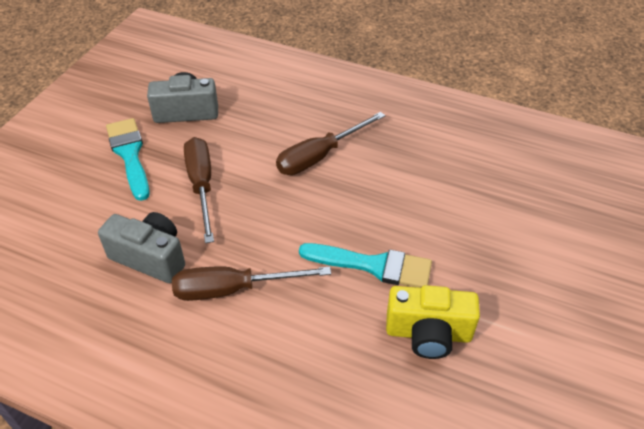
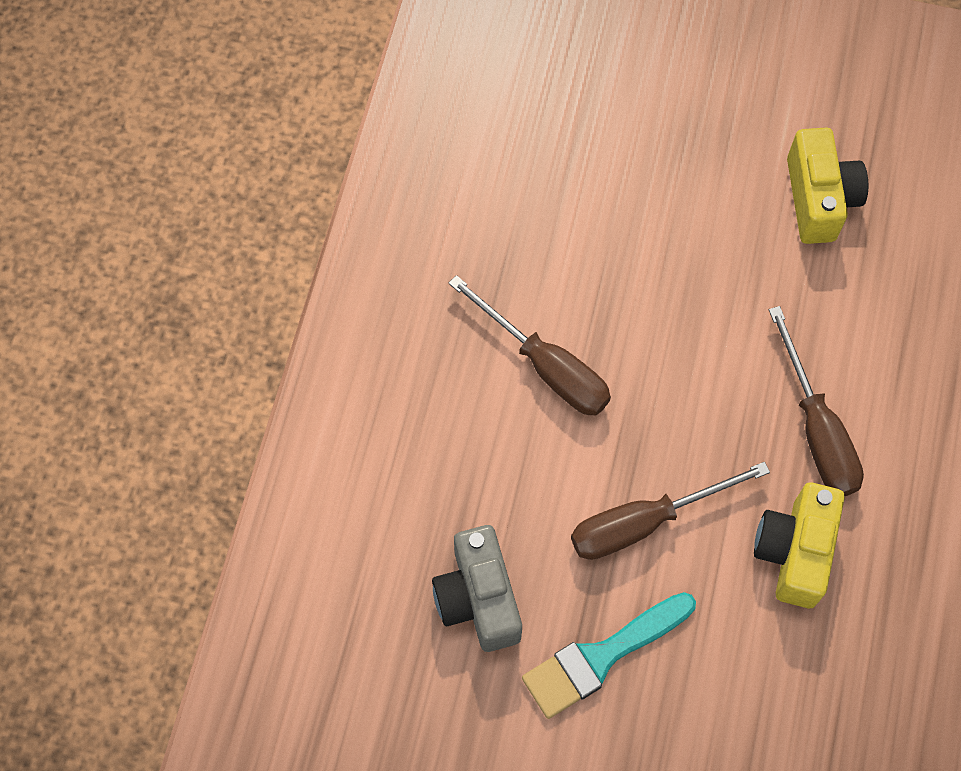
camera: 100 degrees left, 20 degrees up
(150, 257) = (794, 551): grey camera -> yellow camera
(373, 265) = (735, 268): turquoise brush -> none

